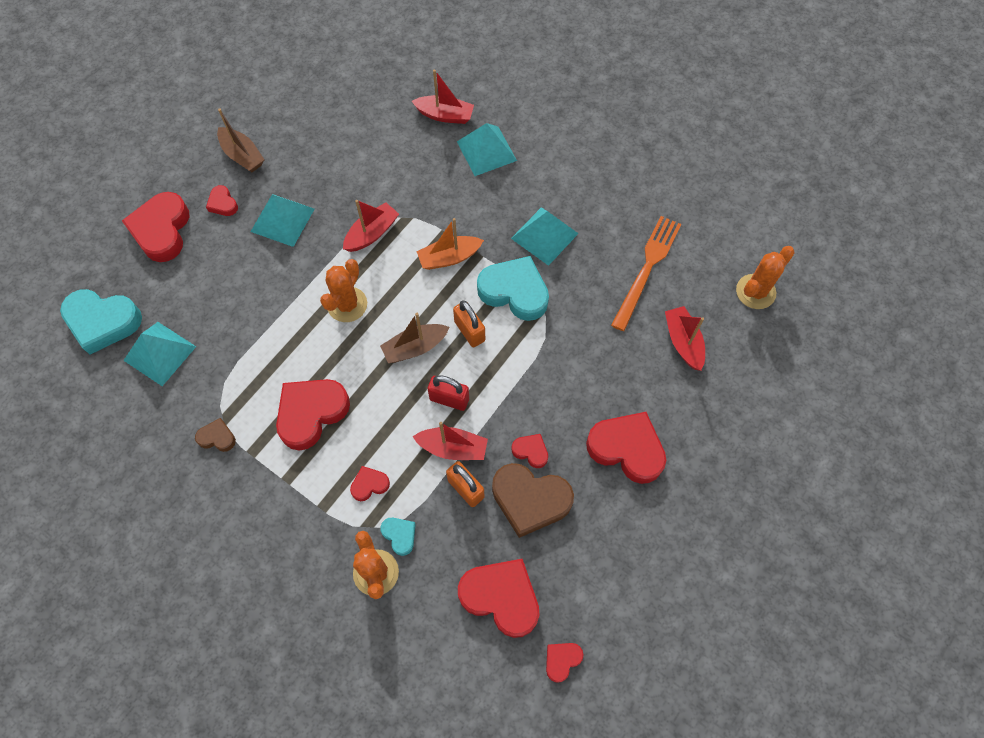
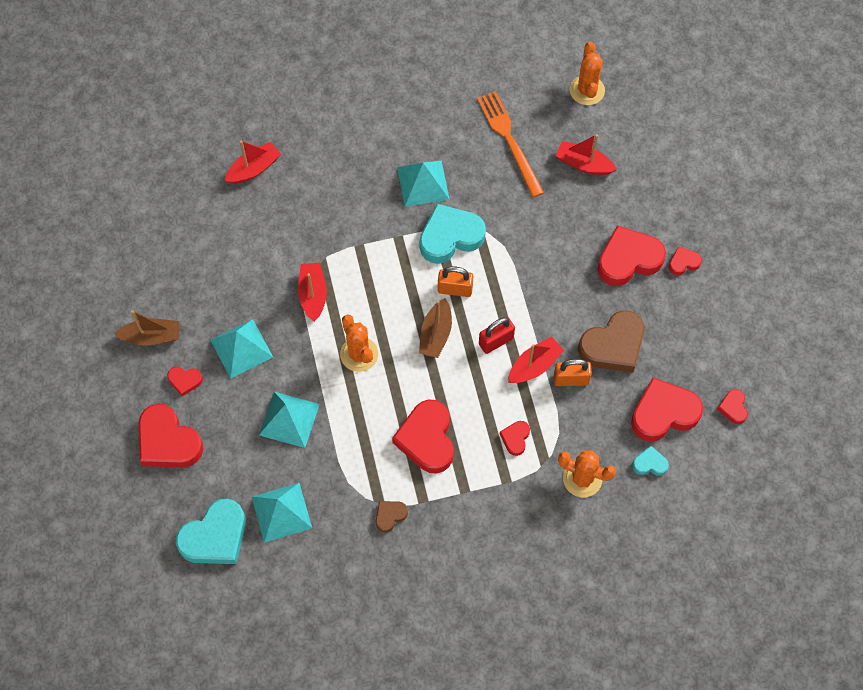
camera: 50 degrees left, 0 degrees up
(399, 535) = (568, 445): turquoise heart -> turquoise heart (649, 463)
(449, 257) = (383, 258): orange boat -> none
(486, 151) = (314, 165): turquoise pyramid -> turquoise pyramid (289, 419)
(531, 451) = (579, 319): red heart -> red heart (683, 263)

